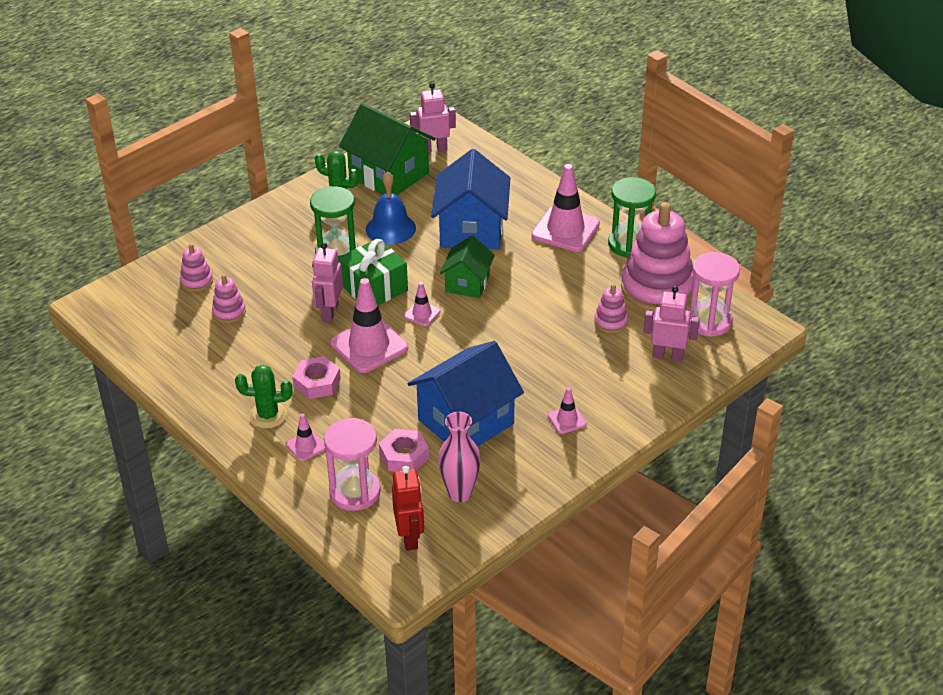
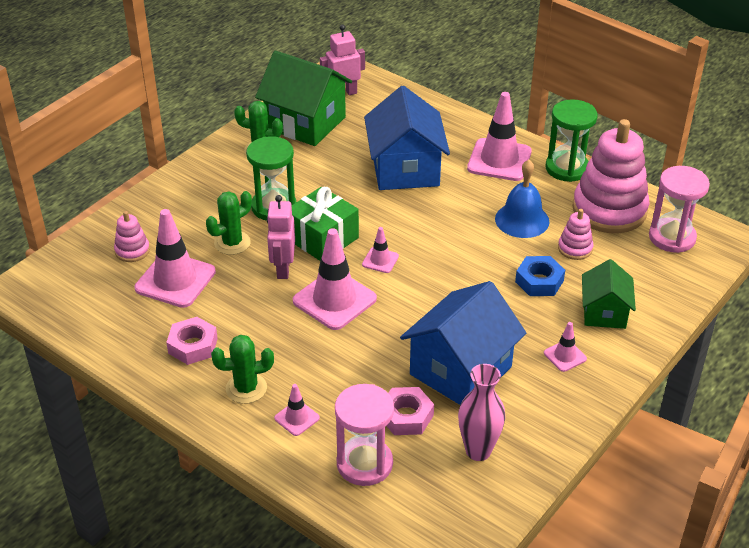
camera: 10 degrees left, 0 degrees up
(229, 312) = (175, 280): pink stacking toy -> pink traffic cone
(289, 283) = (232, 243): none -> green cactus
(317, 383) = (290, 346): pink nut -> pink nut (193, 346)
(390, 228) = (322, 176): blue bell -> blue bell (522, 220)
(410, 537) = (439, 508): red robot -> none
(467, 283) = (417, 224): green house -> green house (604, 312)
(566, 349) = (539, 281): none -> blue nut
(667, 356) = (643, 277): pink robot -> none

